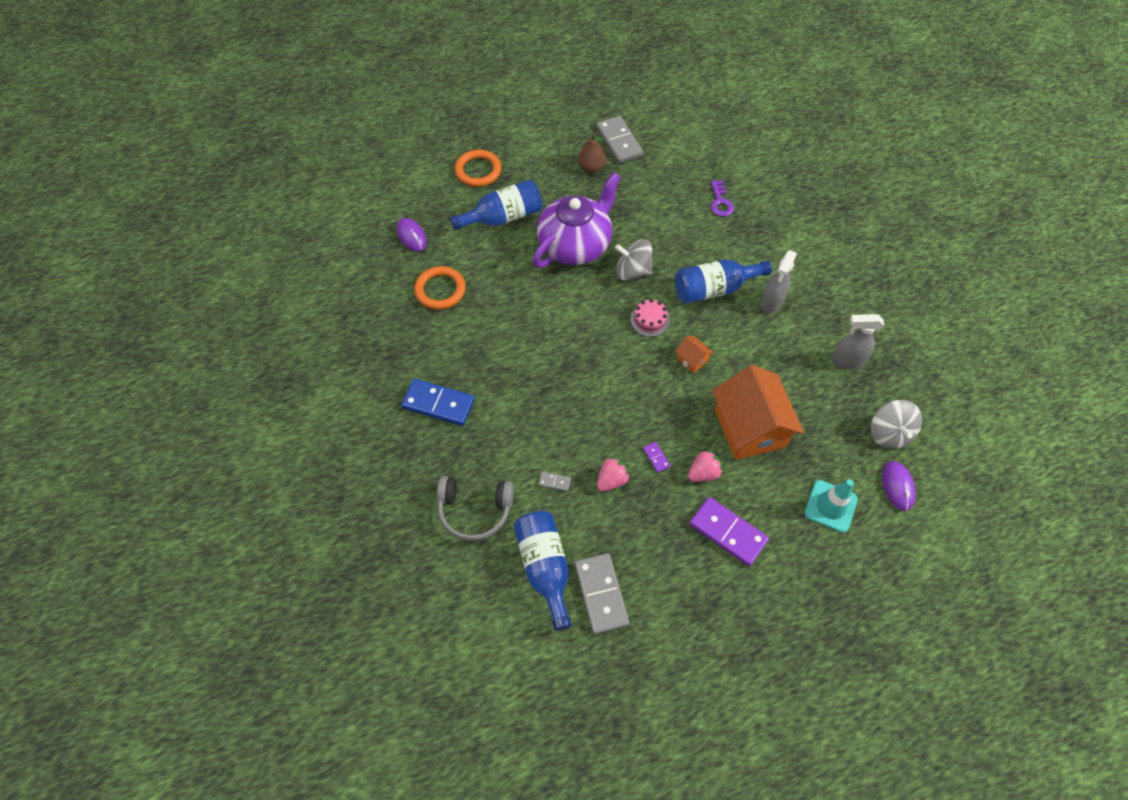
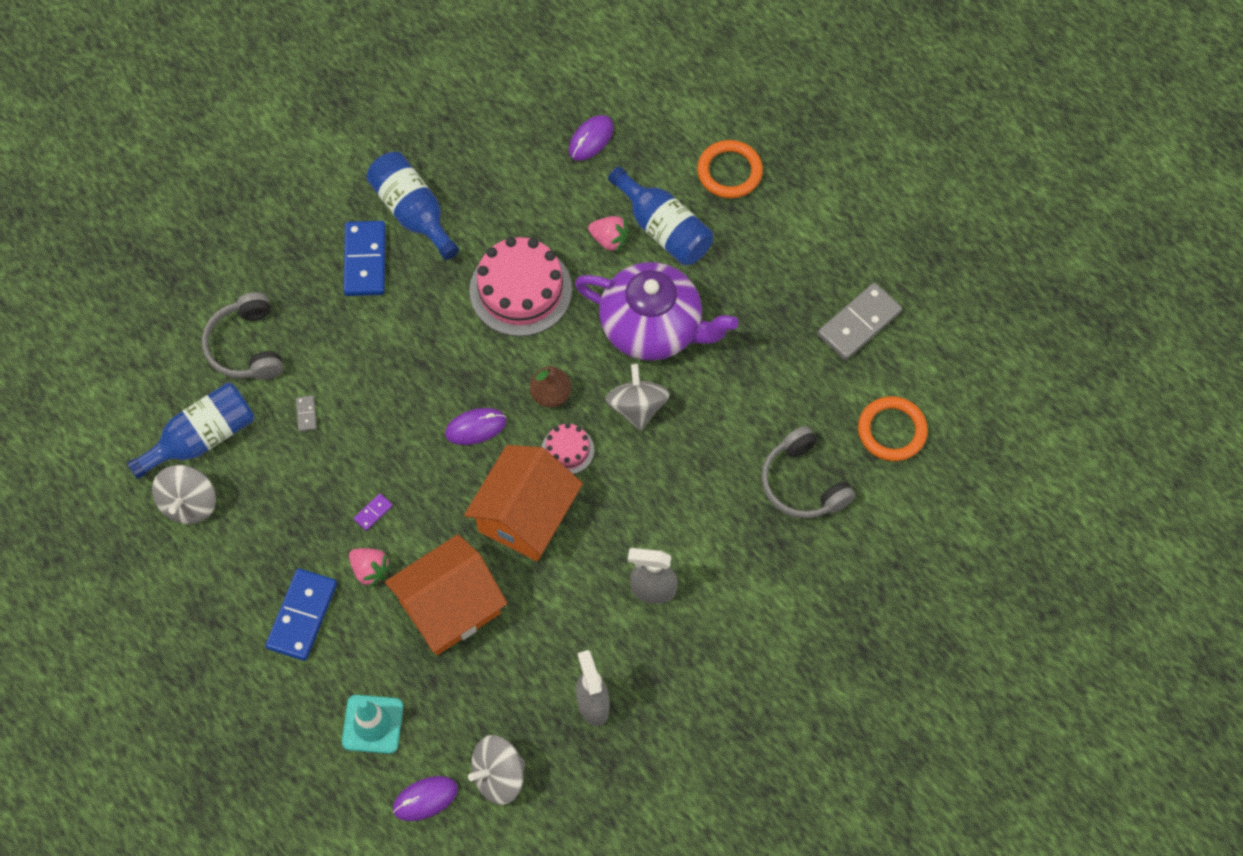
camera: 70 degrees right, 5 degrees up
(440, 290) = (522, 202): orange ring -> orange ring (892, 431)
(511, 311) = (520, 290): none -> pink cake
(591, 168) = (794, 304): brown pear -> brown pear (551, 394)
(601, 594) = (189, 504): grey domino -> grey spinning top
(611, 370) = (476, 427): none -> purple mouse
(612, 480) = (328, 473): pink strawberry -> pink strawberry (609, 240)
(692, 359) = (525, 515): orange house -> orange house, size x2.39
(714, 289) = (647, 514): blue bottle -> blue bottle (413, 212)
(720, 202) = (802, 483): purple key -> grey headphones
(727, 532) = (302, 615): purple domino -> blue domino

